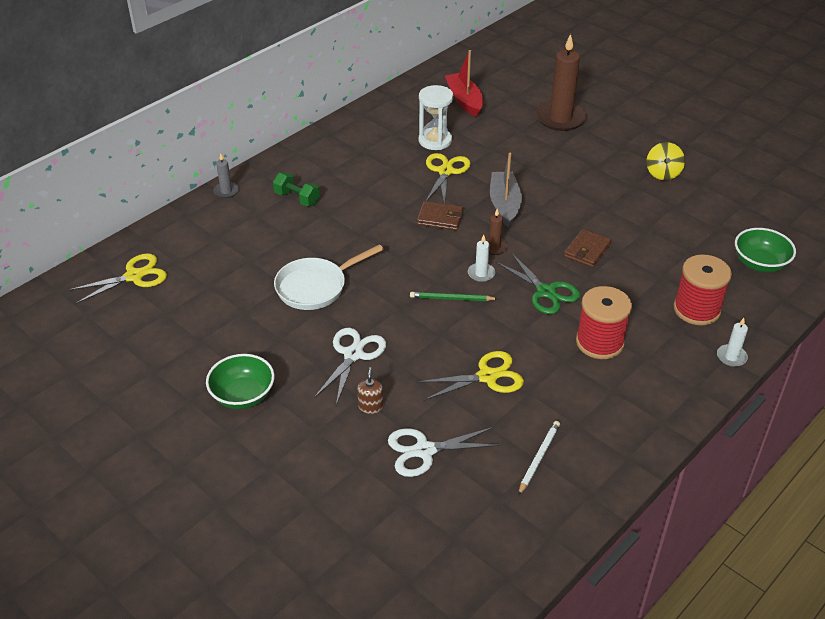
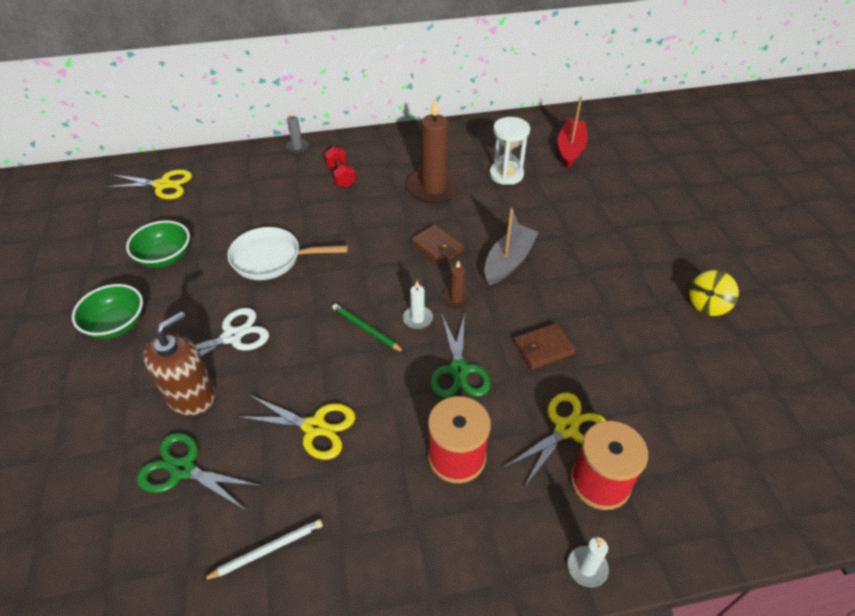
camera: 35 degrees right, 5 degrees up
(297, 199) = (341, 176): green dumbbell -> red dumbbell
(370, 406) = (191, 395): brown soap dispenser -> brown soap dispenser, size x2.14
(424, 451) = (183, 469): white scissors -> green scissors
(445, 171) = (486, 206): yellow scissors -> yellow scissors (566, 429)
(560, 118) = (648, 202): brown candle -> brown candle (434, 188)
(759, 264) = (731, 469): green bowl -> green bowl (165, 257)

